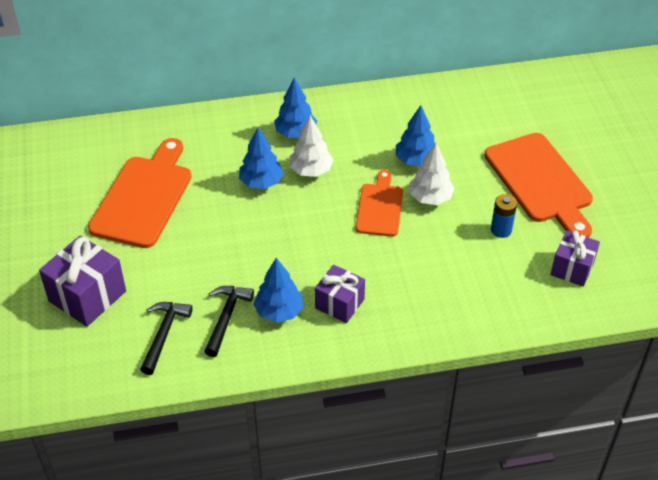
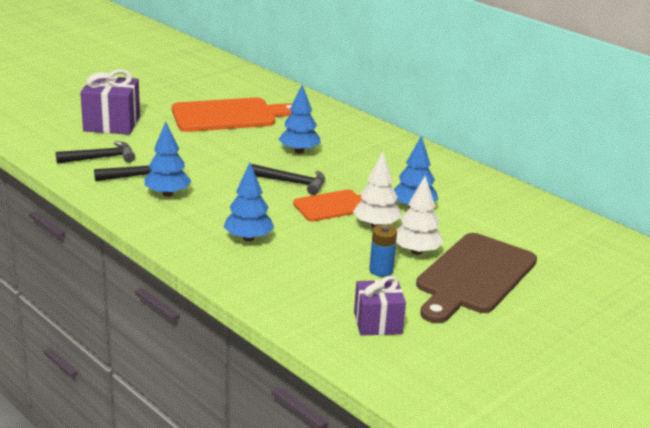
camera: 55 degrees right, 20 degrees down
(295, 133) = (372, 150): blue tree -> blue tree (248, 238)
(311, 170) = (338, 166): white tree -> white tree (416, 251)
(319, 215) = (293, 183): none -> black hammer
(339, 304) = (202, 216): purple gift -> none
(540, 182) = (474, 276): orange cutting board -> brown cutting board

